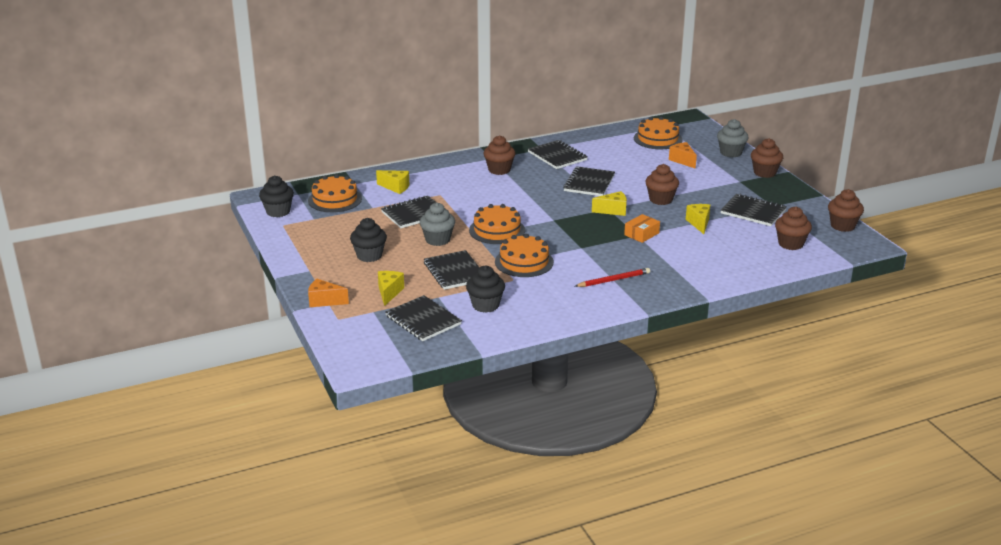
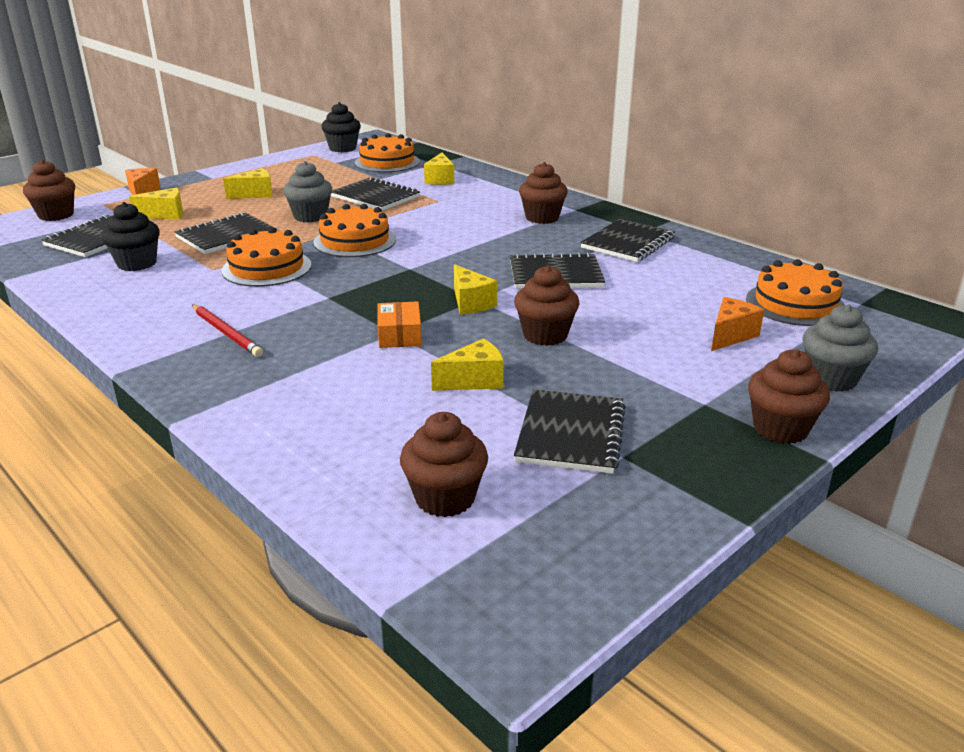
camera: 70 degrees right, 0 degrees up
(369, 256) = (255, 194): black cupcake -> yellow cheese
(641, 234) = (399, 335): orange box -> orange box turned 60 degrees clockwise
(842, 226) = (593, 574): brown cupcake -> brown cupcake (56, 215)

